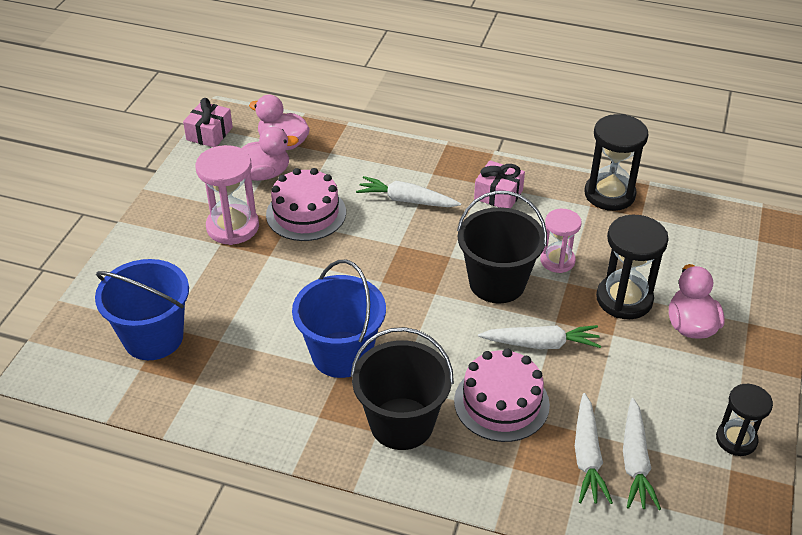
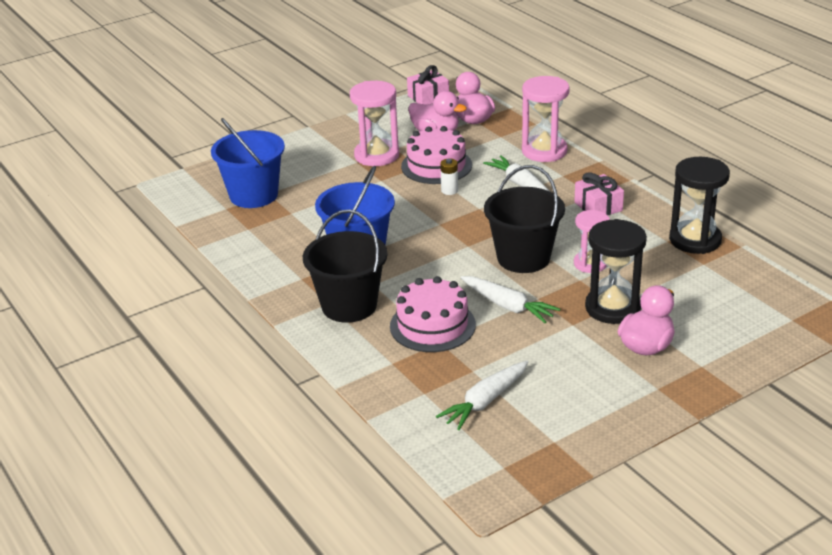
camera: 40 degrees right, 10 degrees down
(350, 237) = (449, 191): none -> white battery
(387, 153) = (544, 151): none -> pink hourglass
(587, 456) = (454, 382): white carrot -> none
(736, 439) = (584, 427): black hourglass -> none

